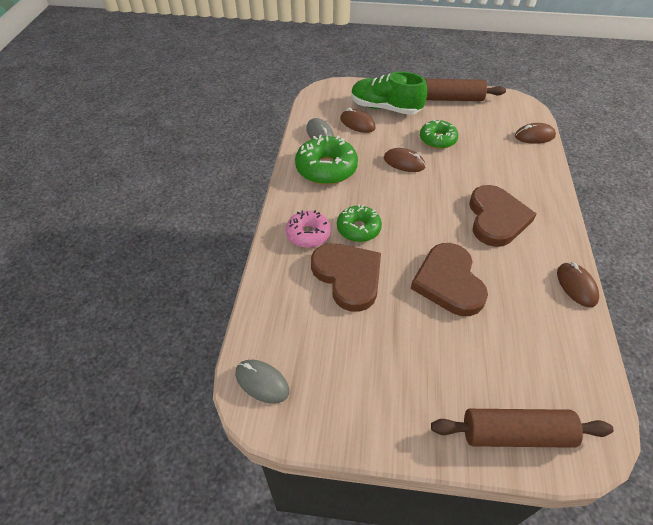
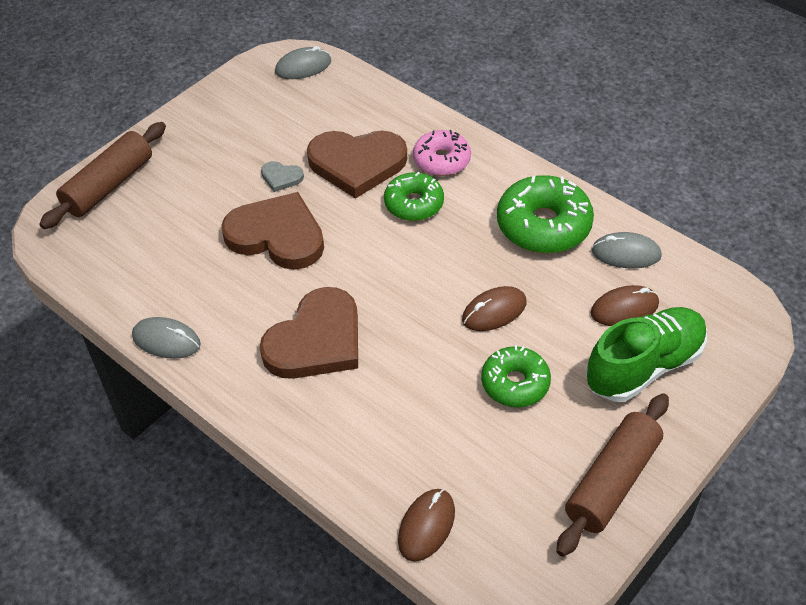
camera: 125 degrees right, 0 degrees up
(398, 313) = (281, 177): none -> grey heart
(496, 218) = (316, 340): brown heart -> brown heart turned 90 degrees counterclockwise
(576, 286) = (166, 340): brown mouse -> grey mouse

